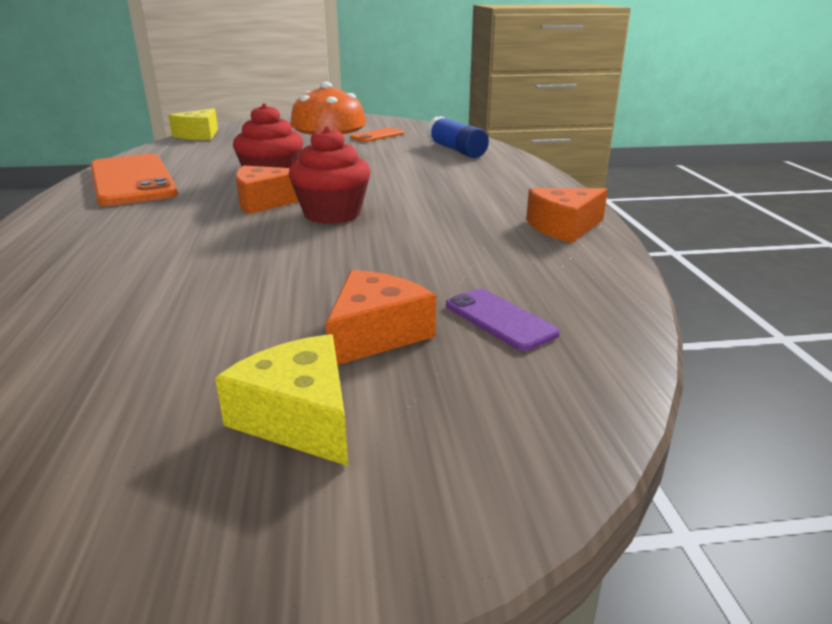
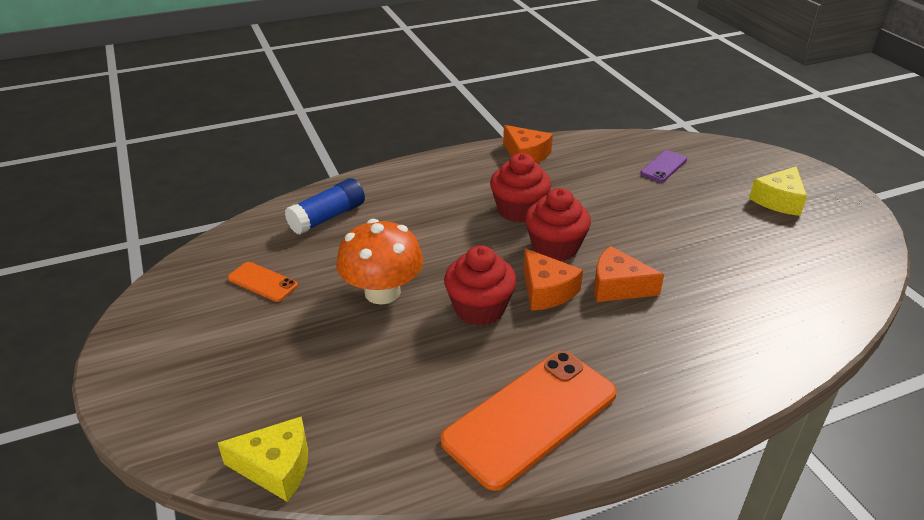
camera: 105 degrees left, 10 degrees up
(376, 334) = (705, 196): orange cheese -> orange cheese (617, 286)
(421, 208) = (519, 210): none -> red cupcake

